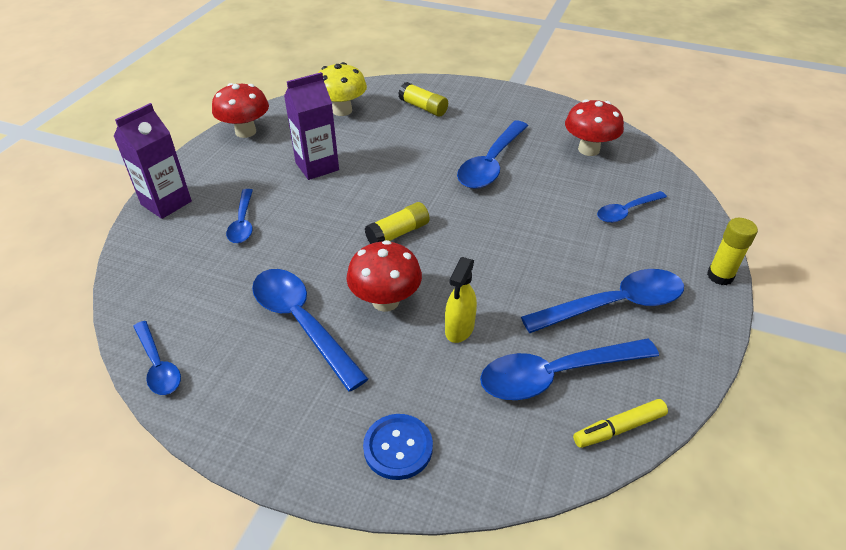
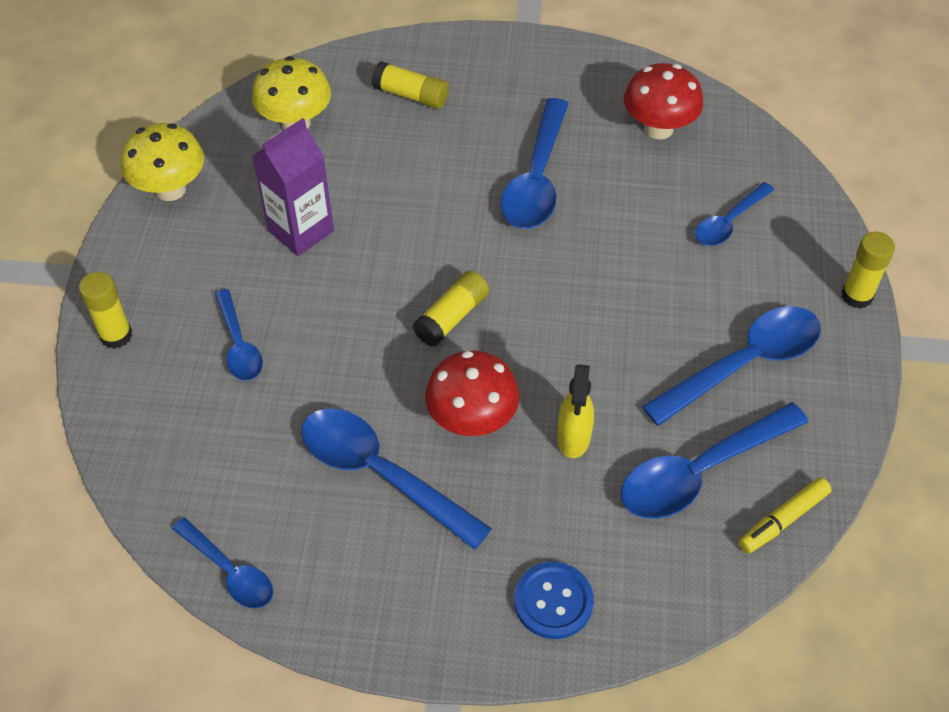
camera: 15 degrees left, 10 degrees up
(166, 203) = (116, 335): purple carton -> yellow glue stick
(245, 132) = (170, 189): red mushroom -> yellow mushroom

